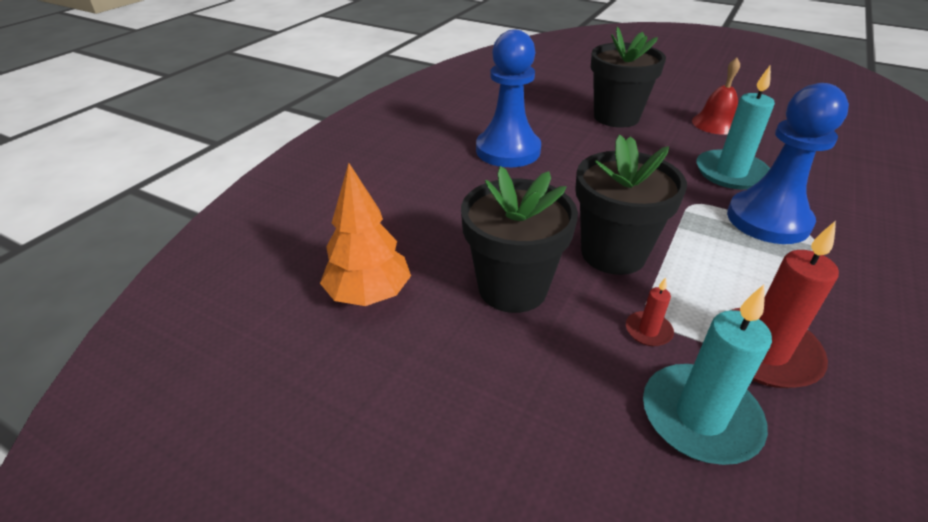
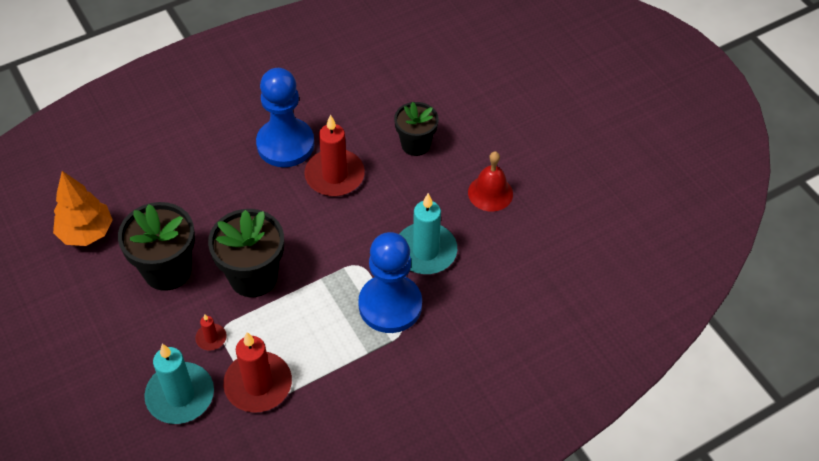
camera: 30 degrees right, 15 degrees up
(580, 155) = (334, 175): none -> red candle
(616, 117) = (415, 144): black flower pot -> black flower pot, size x0.65

